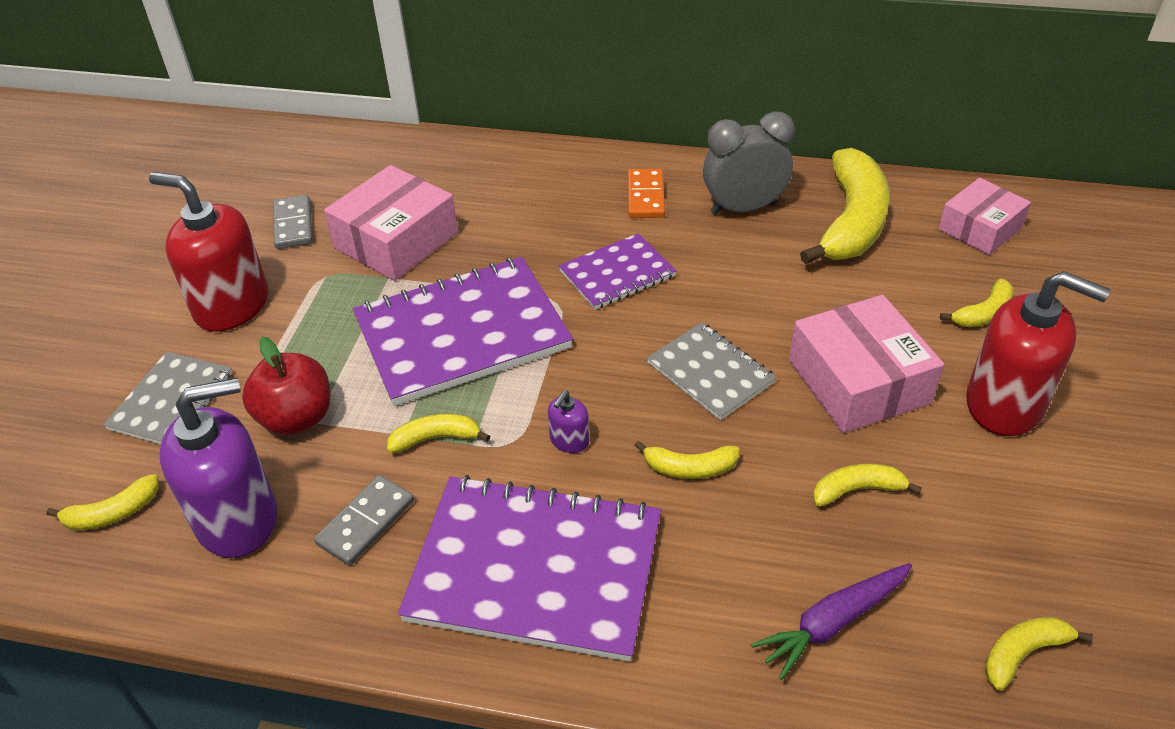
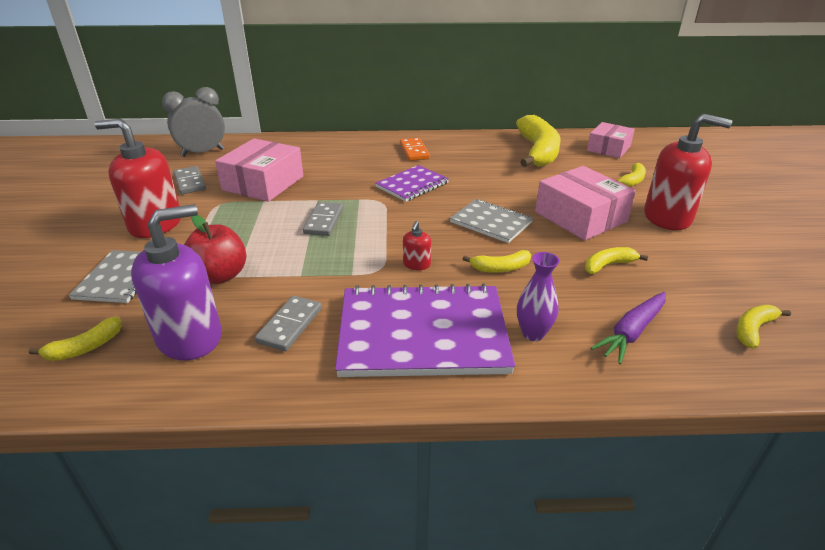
camera: 15 degrees left, 10 degrees down
(436, 438) = (325, 274): yellow banana -> none
(462, 333) = (323, 221): purple notebook -> grey domino
(569, 441) = (416, 264): purple soap dispenser -> red soap dispenser
(688, 598) = (533, 333): none -> purple vase
(743, 208) = (474, 151): grey clock -> grey clock (203, 153)

